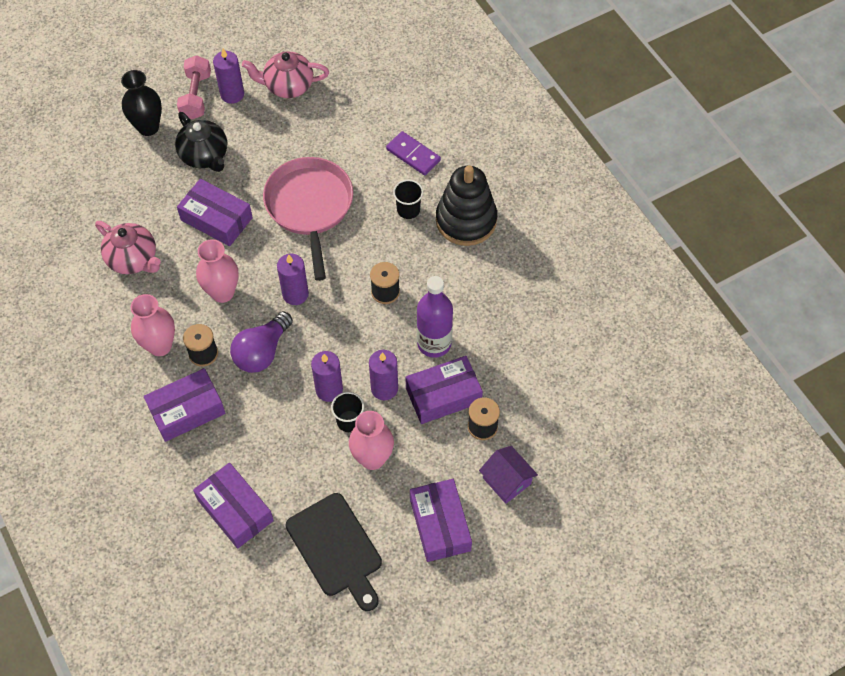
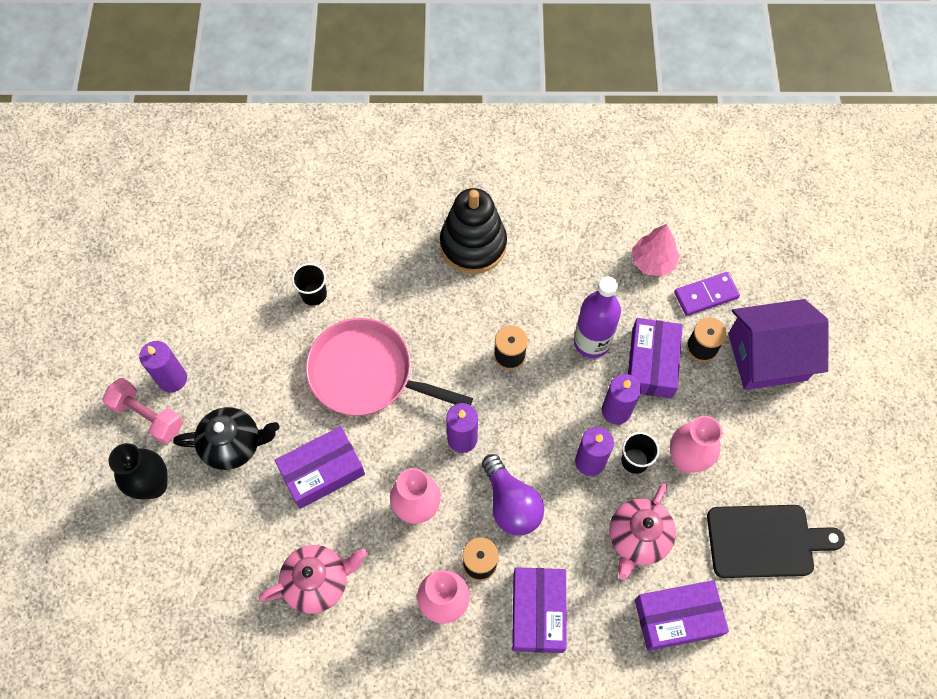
camera: 60 degrees left, 5 degrees up
(288, 86) = (202, 320): pink teapot -> pink teapot (637, 538)
(408, 210) = (429, 287): black cup -> black cup (314, 294)
(413, 155) = (368, 250): purple domino -> purple domino (706, 295)
(440, 524) = (784, 436): purple box -> none
(506, 481) = (767, 357): purple house -> purple house, size x1.80
(539, 354) = (653, 261): none -> pink tree

